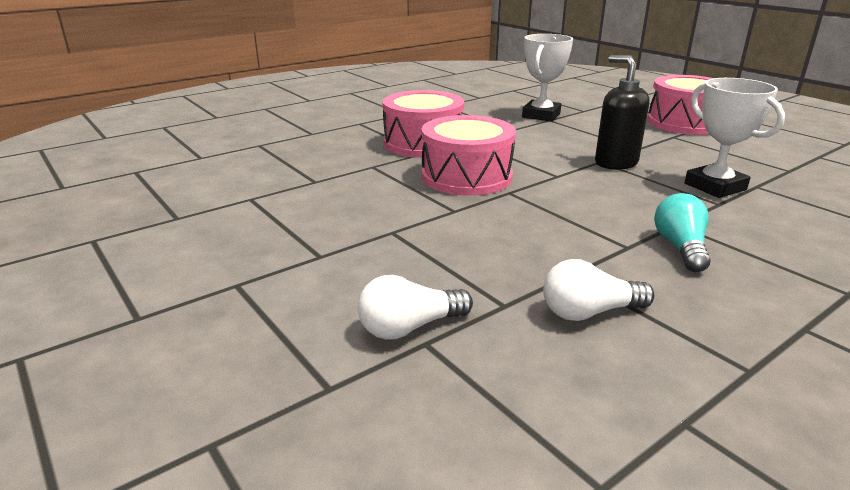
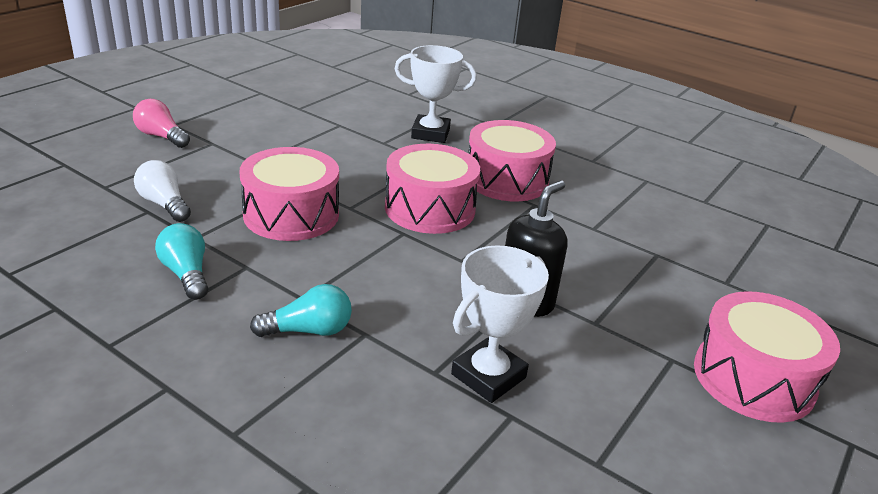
camera: 70 degrees right, 5 degrees up
(176, 329) = (161, 136): none -> pink light bulb
(461, 241) = (291, 214): none -> pink drum
(541, 115) = (669, 248): white trophy -> white trophy (430, 133)
(589, 312) = (186, 274): white light bulb -> turquoise light bulb

